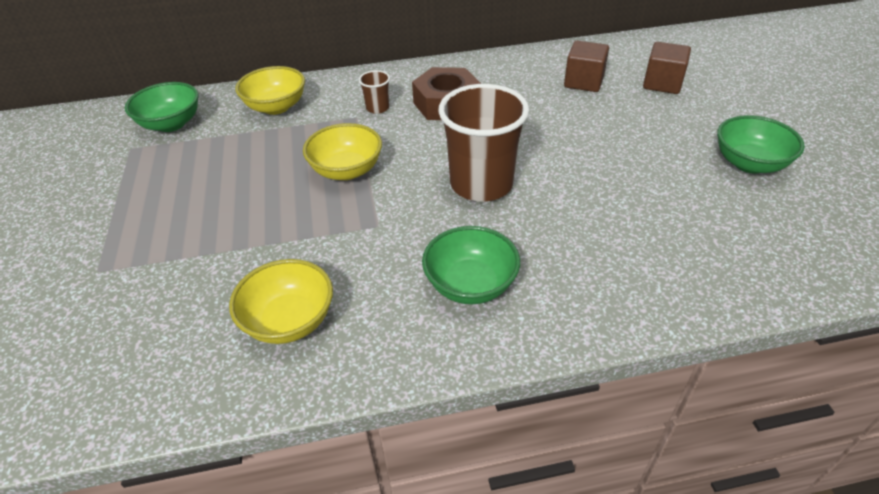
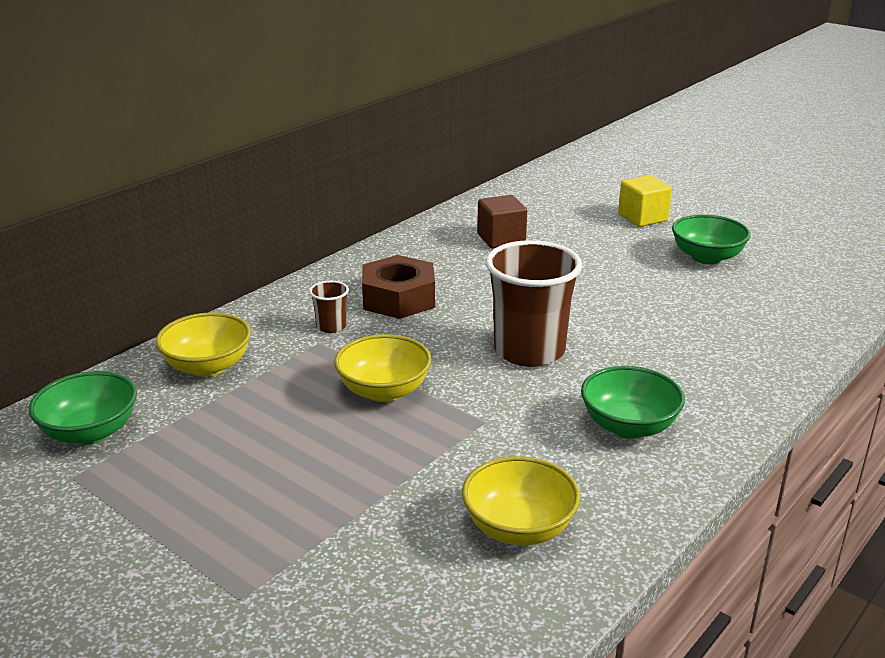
camera: 40 degrees left, 15 degrees down
(662, 83) = (568, 220): brown cube -> none
(735, 104) = (642, 218): none -> yellow cube

